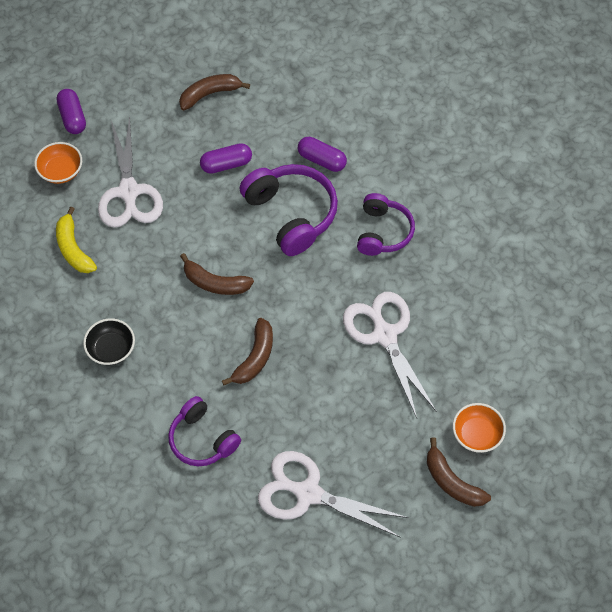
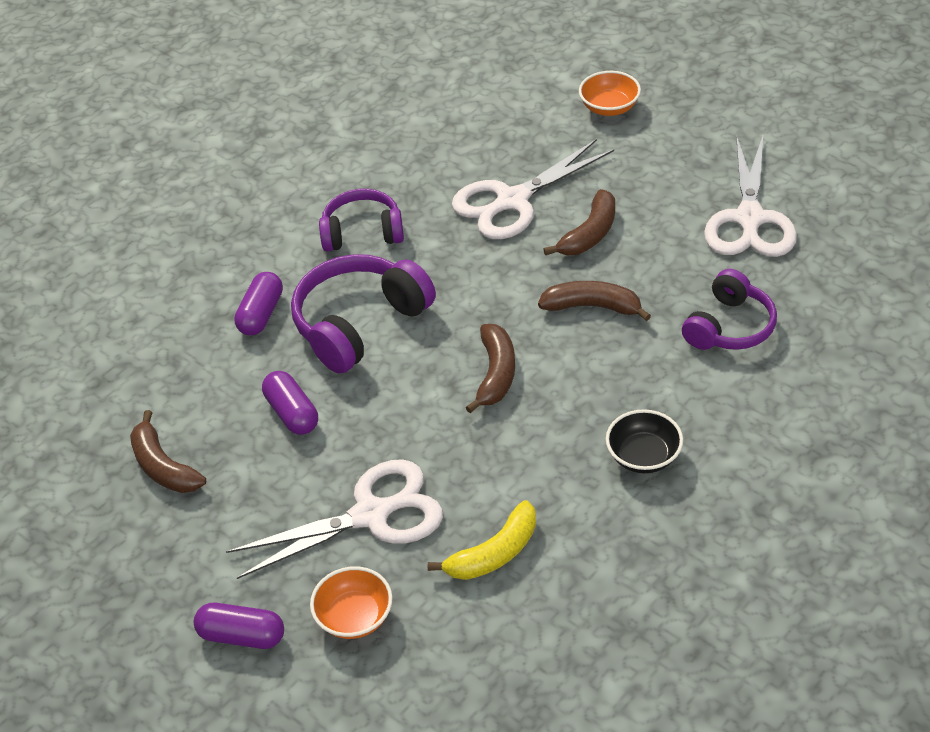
camera: 100 degrees left, 15 degrees down
(72, 117) = (242, 636): purple capsule -> purple capsule turned 45 degrees clockwise
(452, 481) = (675, 115): brown banana -> brown banana (589, 234)

